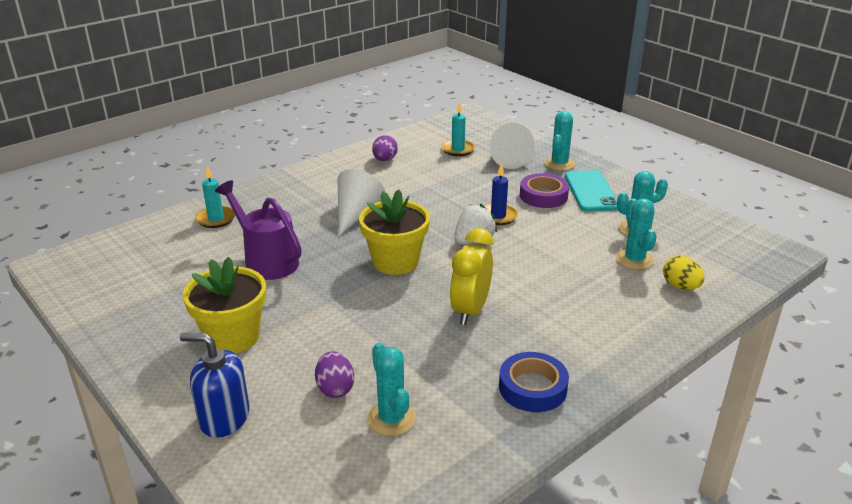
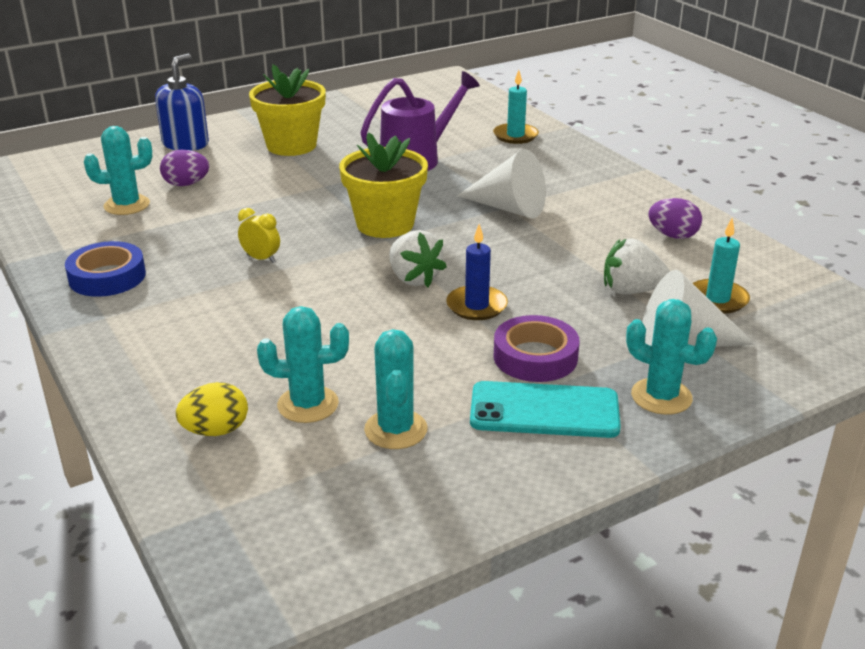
camera: 100 degrees right, 0 degrees up
(458, 171) = (631, 290): none -> white strawberry
(470, 310) = (261, 258): yellow clock -> yellow clock, size x0.52

